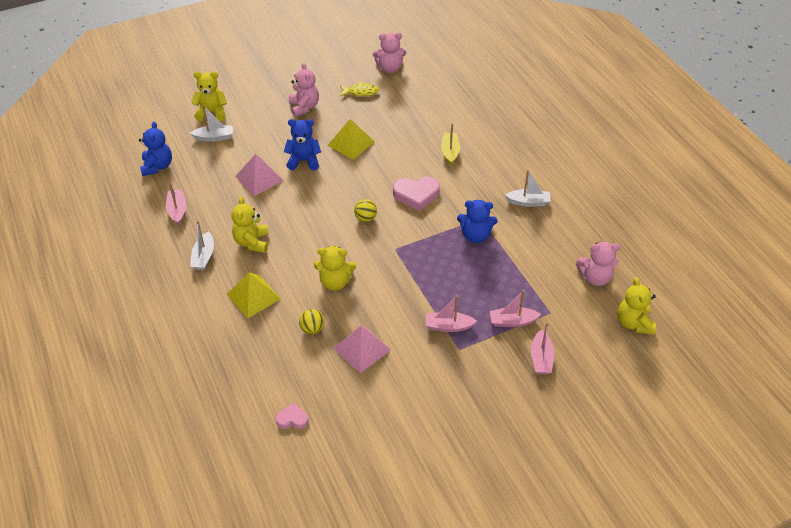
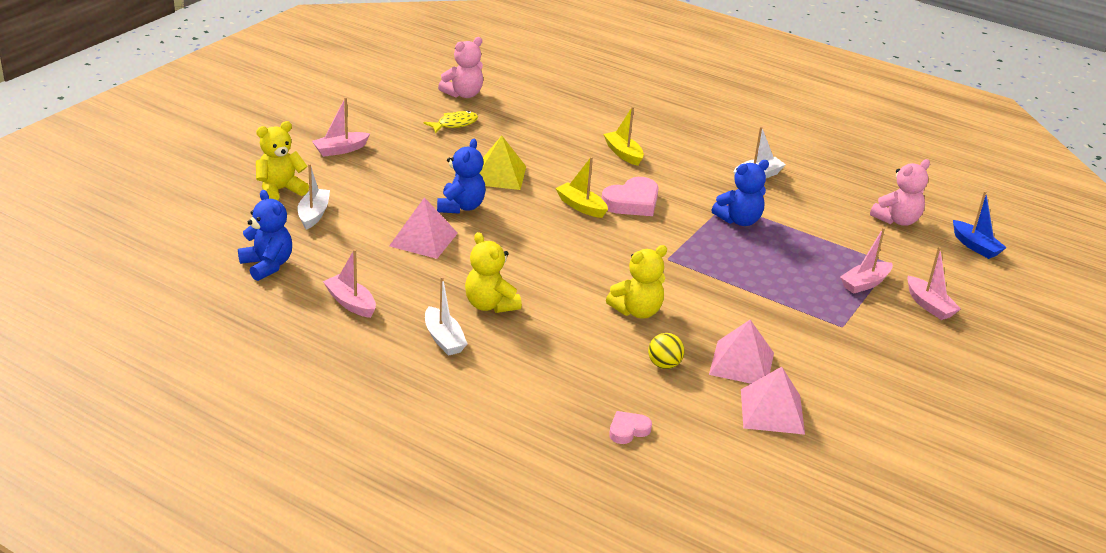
camera: 35 degrees left, 15 degrees down
(214, 137) = (313, 214): white boat -> white boat turned 45 degrees counterclockwise
(253, 296) = (555, 357): yellow pyramid -> none
(292, 419) = (744, 459): pink heart -> pink heart (628, 430)
(304, 107) = (399, 155): pink teddy bear -> none
(304, 161) = (461, 207): blue teddy bear -> blue teddy bear turned 135 degrees clockwise
(345, 392) = (772, 411): none -> pink pyramid
(365, 218) = (600, 240): yellow ball -> none
(379, 186) = (581, 206): none -> yellow boat
(448, 326) = (807, 310): pink boat -> pink boat (340, 150)
(633, 323) = (975, 246): yellow teddy bear -> blue boat

